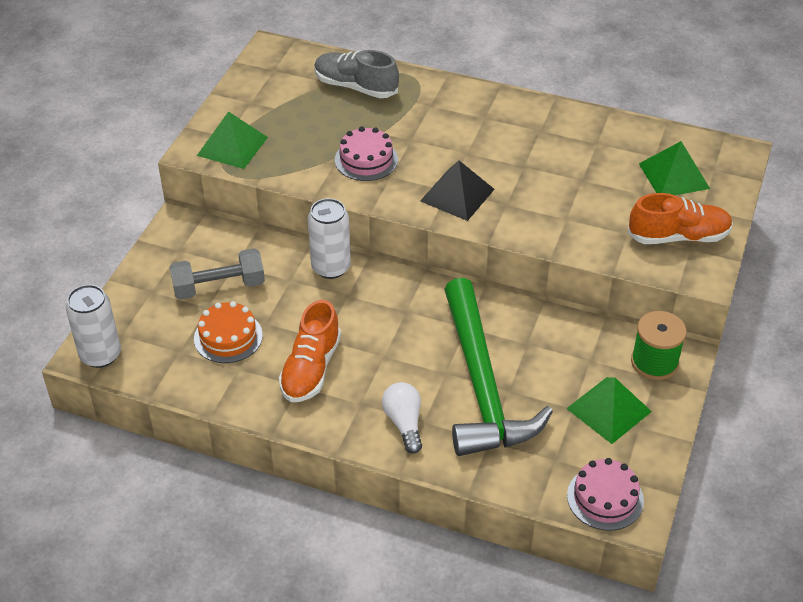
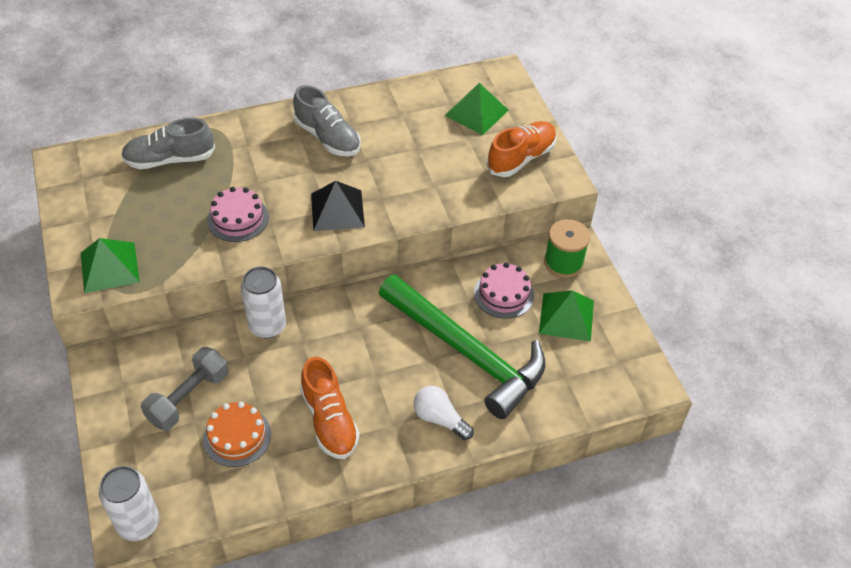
camera: 40 degrees left, 5 degrees up
(507, 132) = (327, 137): none -> grey shoe
(605, 498) = (621, 384): pink cake -> pink cake (504, 294)

